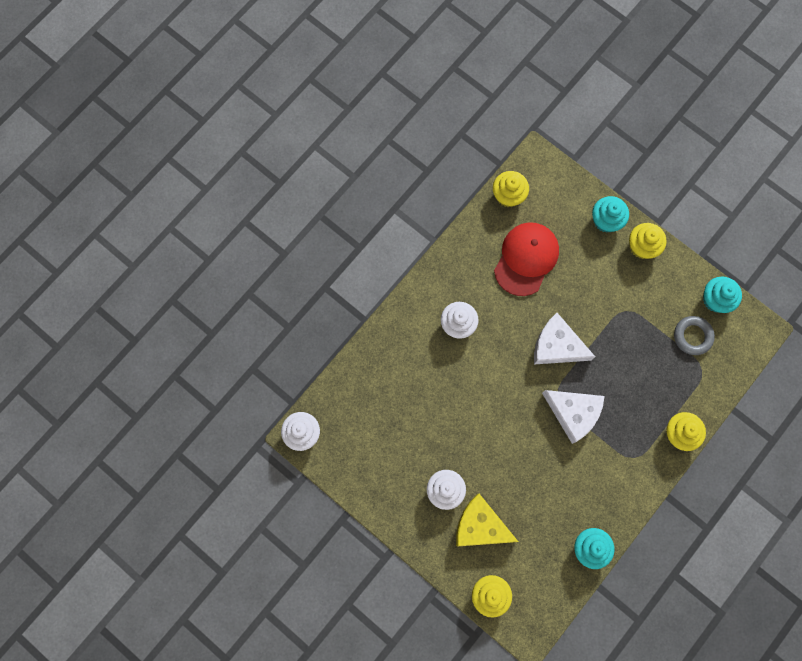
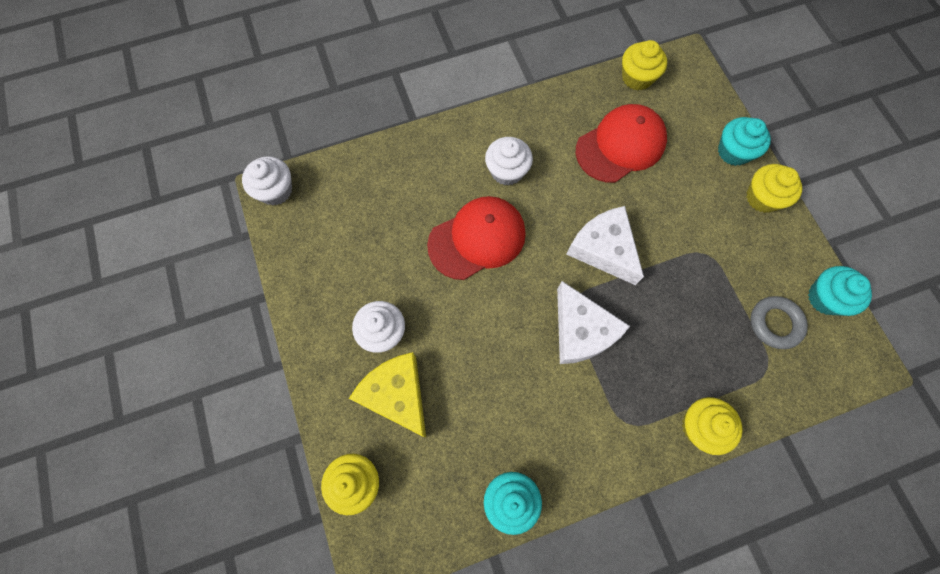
camera: 30 degrees right, 5 degrees down
(467, 387) = (477, 239): none -> red cap

